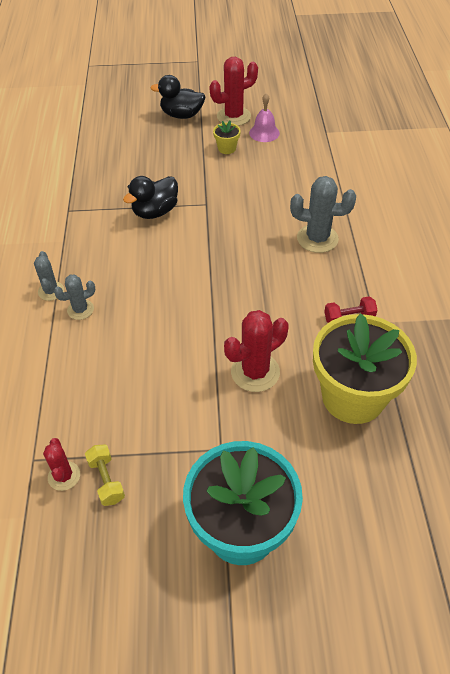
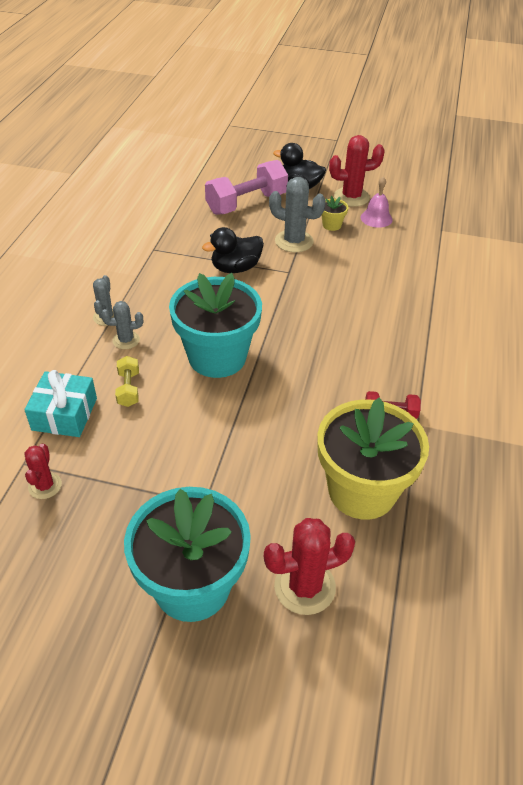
camera: 15 degrees right, 5 degrees down
(52, 399) = (64, 414): none -> turquoise gift
(106, 480) = (82, 501): yellow dumbbell -> yellow dumbbell (128, 389)
(139, 144) = (246, 203): none -> pink dumbbell
(174, 304) = (217, 357): none -> turquoise flower pot
(255, 372) = (270, 440): red cactus -> red cactus (304, 587)
(317, 239) = (389, 329): grey cactus -> grey cactus (294, 241)

